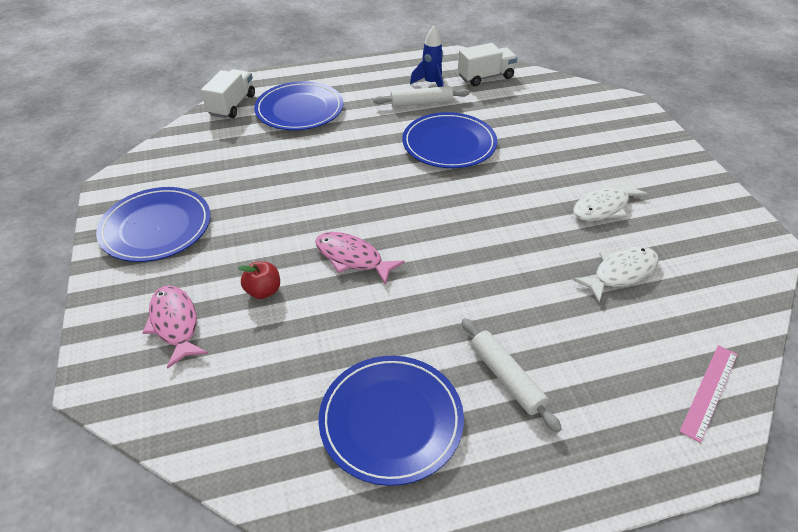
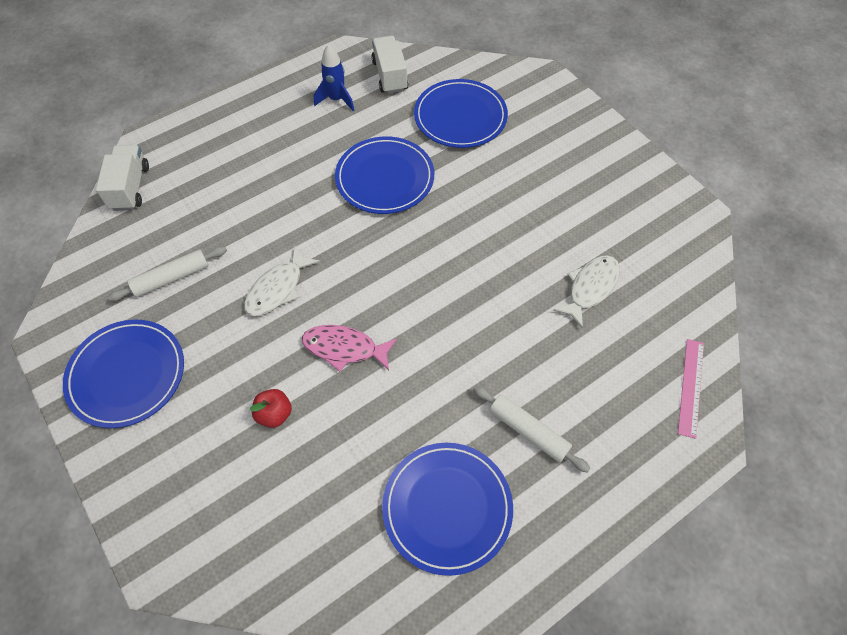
camera: 20 degrees left, 15 degrees up
(175, 324) = (205, 479): pink fish -> none
(299, 109) = (209, 173): blue plate -> blue plate (460, 117)
(421, 103) = (336, 130): white rolling pin -> white rolling pin (171, 278)
(485, 77) = (390, 76): white truck -> white truck turned 60 degrees counterclockwise
(603, 207) = (554, 216): white fish -> white fish (278, 289)

